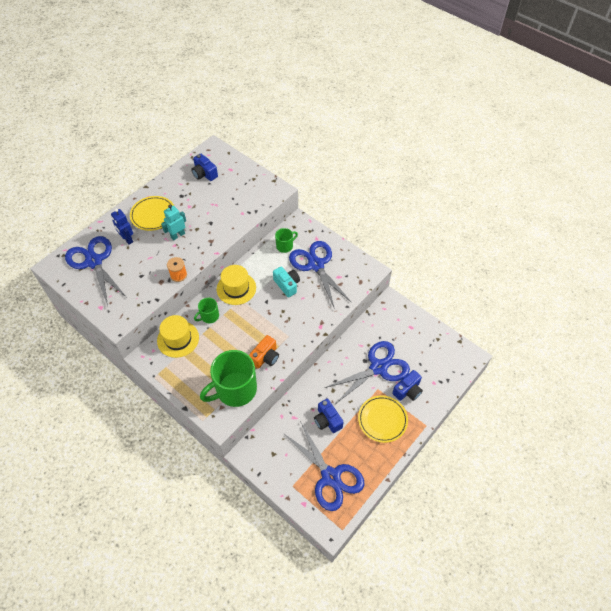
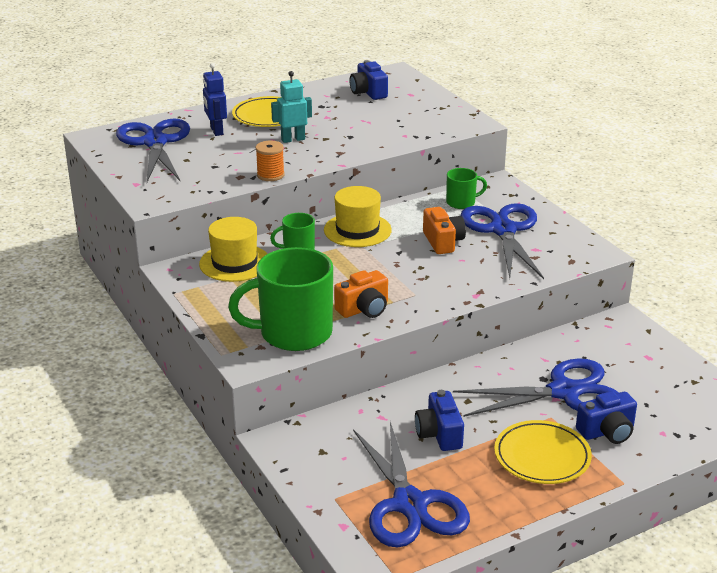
camera: 20 degrees right, 25 degrees down
(287, 285) = (443, 242): turquoise camera -> orange camera

